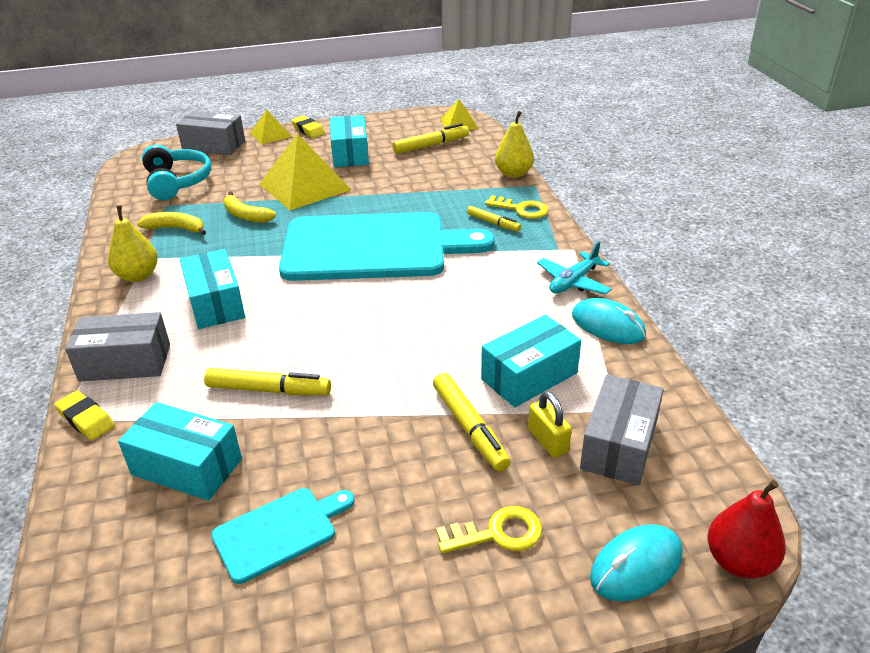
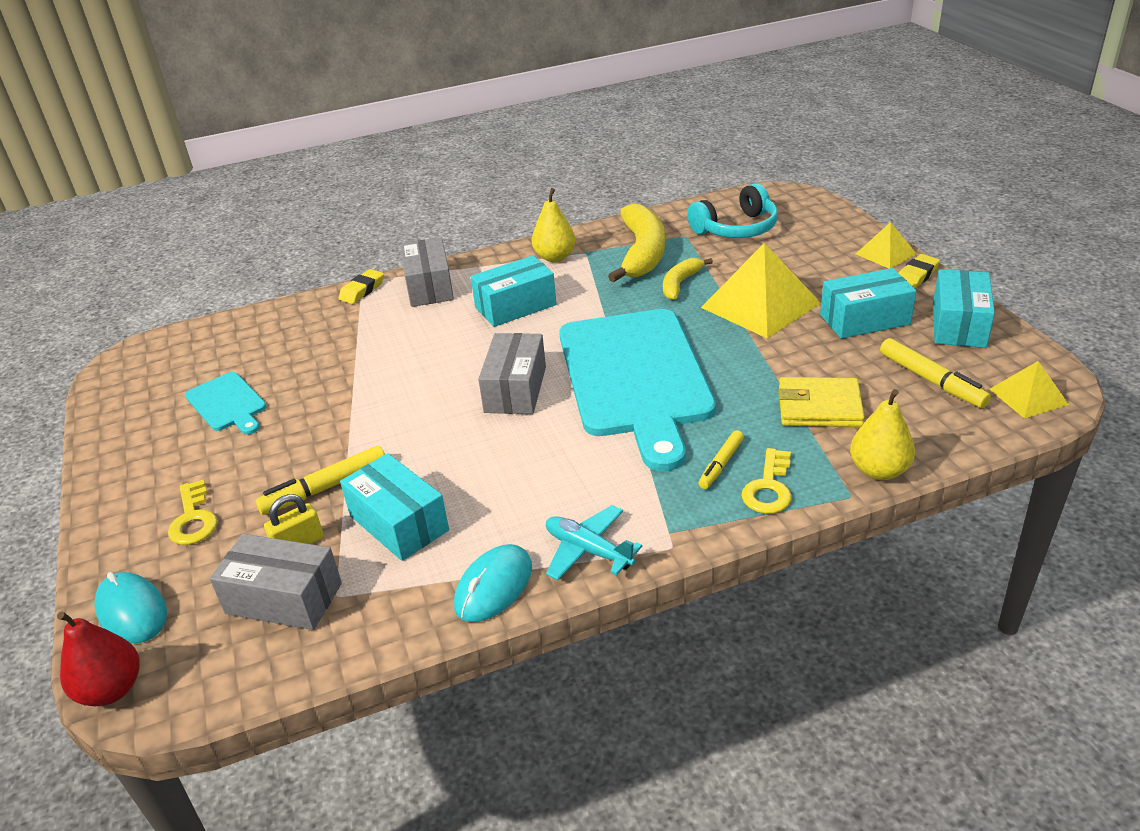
camera: 85 degrees right, 0 degrees up
(176, 228) = (642, 253): yellow banana -> yellow banana, size x1.85
(187, 467) = (303, 346): turquoise box -> turquoise box (958, 324)
(214, 146) = (833, 226): grey box -> grey box (515, 389)
(268, 390) = (389, 363): yellow marker -> none
(443, 182) = (819, 407): none -> yellow wallet

